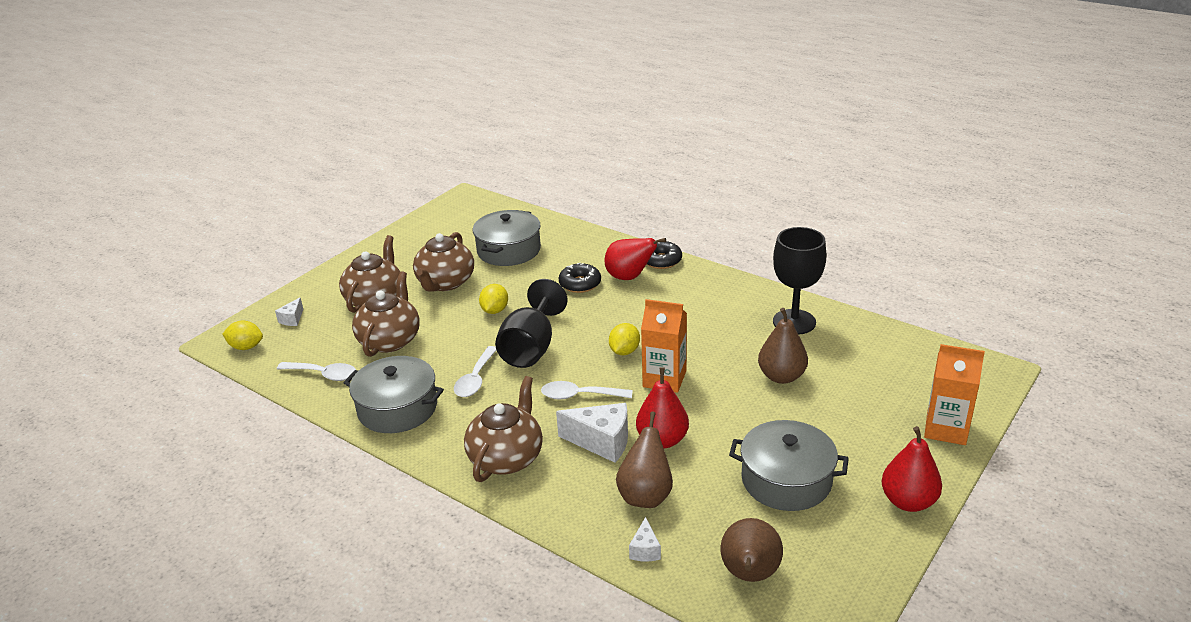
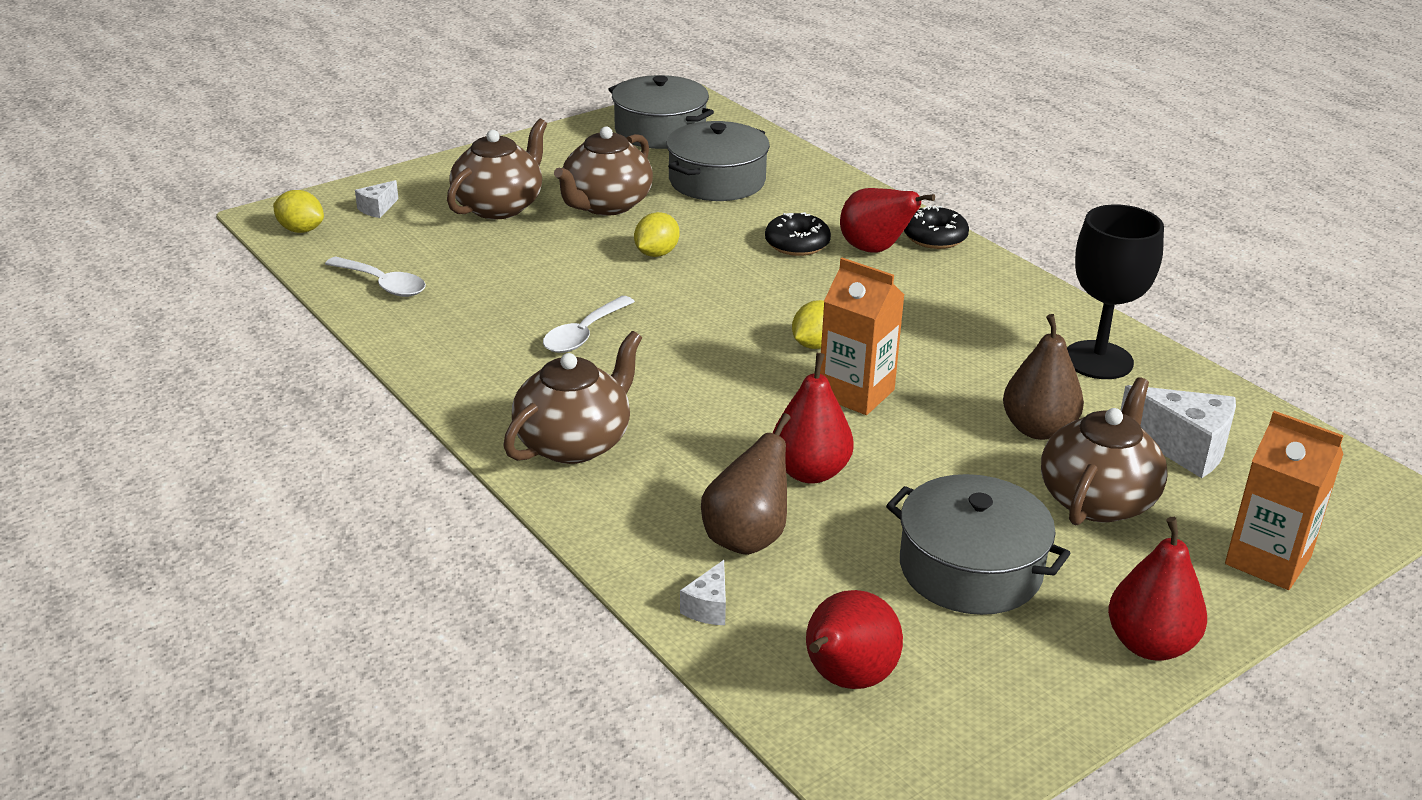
camera: 15 degrees right, 0 degrees up
(390, 340) = (493, 261): brown teapot -> brown teapot (1097, 499)
(397, 408) = (458, 347): grey pot -> grey pot (660, 131)
(531, 348) = (682, 312): black goblet -> none
(579, 396) = (720, 387): white spoon -> none
(602, 442) = (720, 454): white cheese -> white cheese (1183, 448)
(749, 575) = (846, 679): brown pear -> red pear

